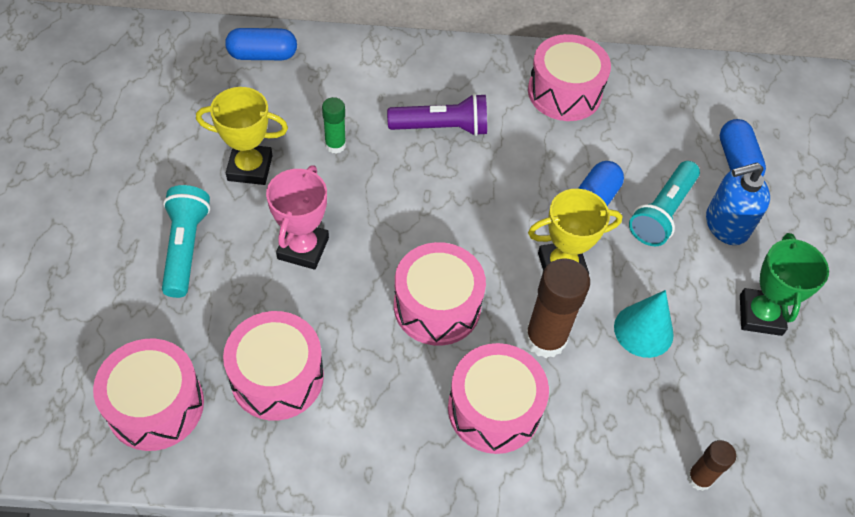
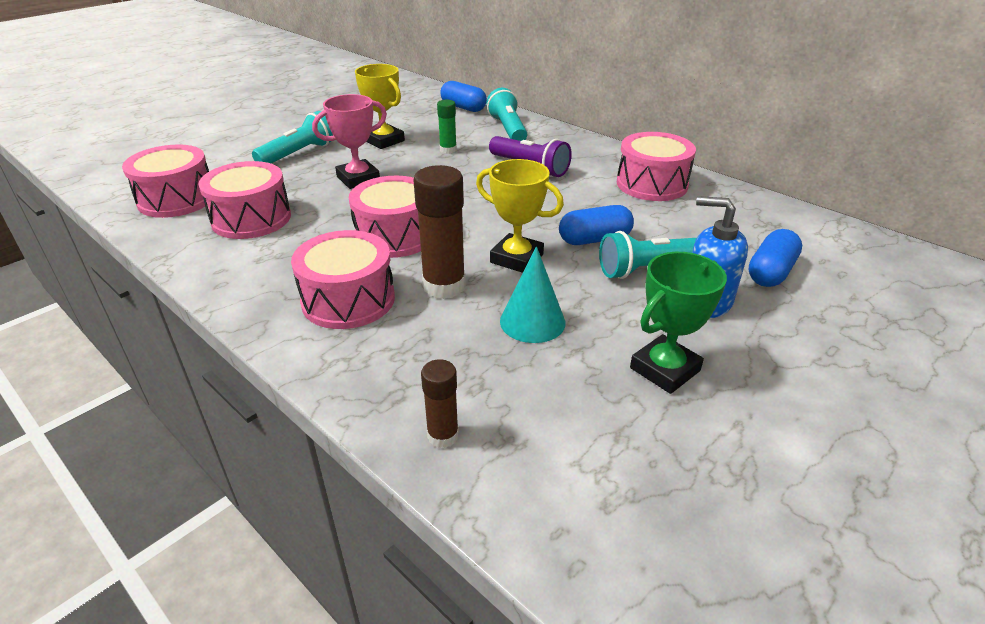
camera: 45 degrees right, 20 degrees down
(353, 72) = (508, 129): none -> turquoise flashlight

